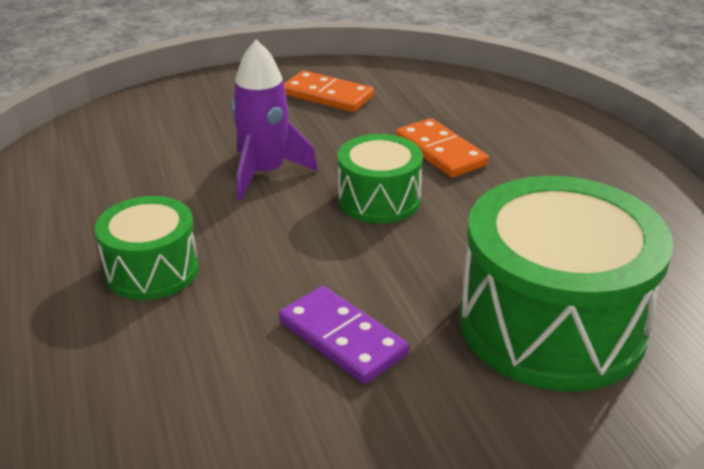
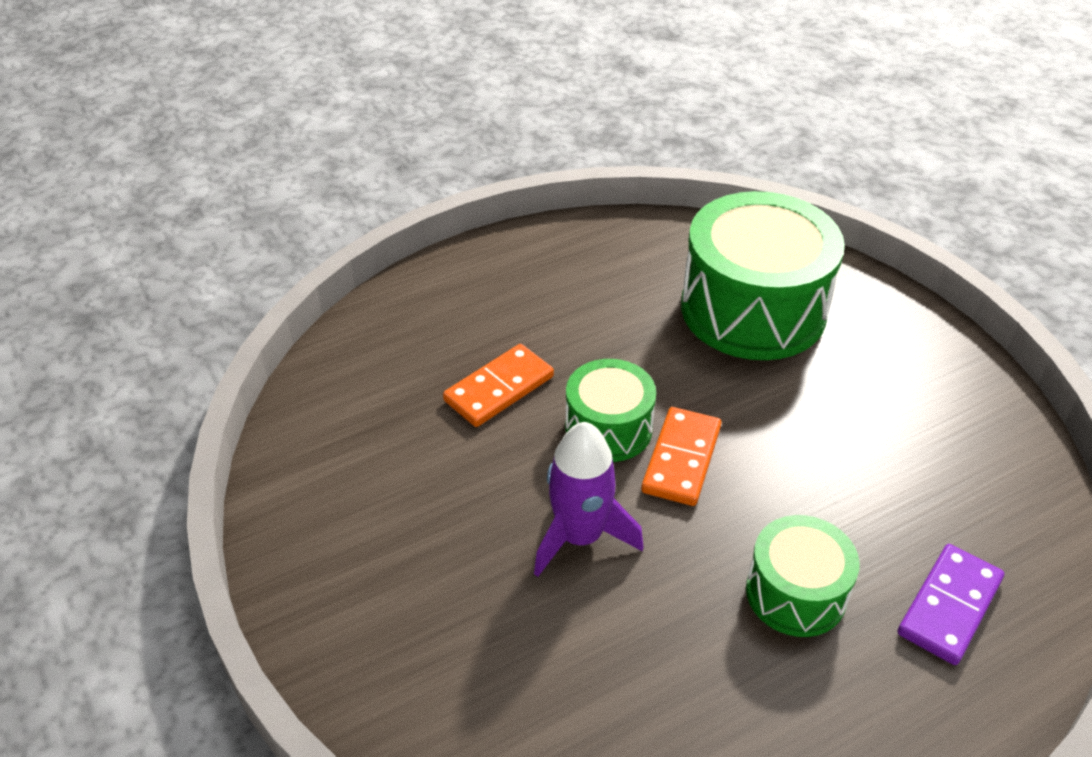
camera: 100 degrees left, 10 degrees up
(327, 95) = (367, 509): orange domino -> orange domino (681, 459)
(342, 338) = (826, 428): purple domino -> purple domino (949, 606)

